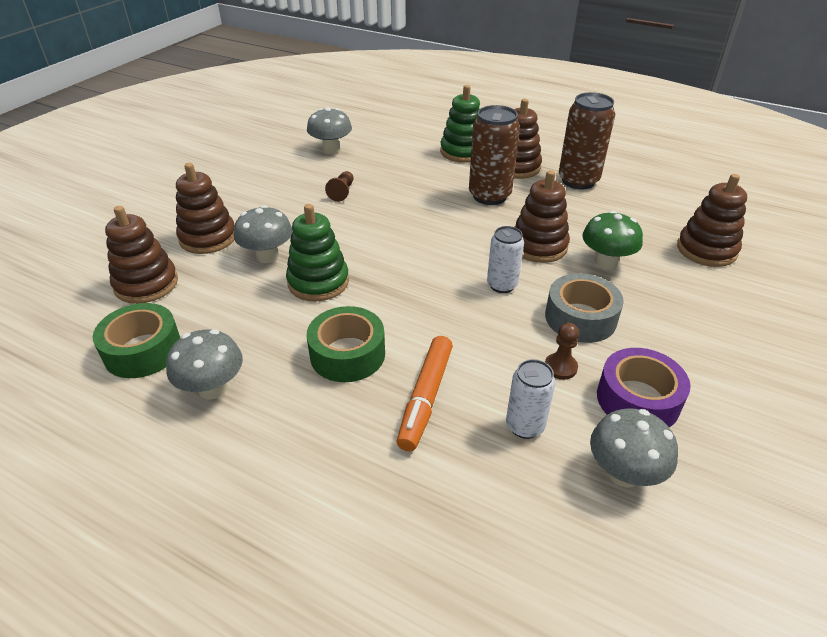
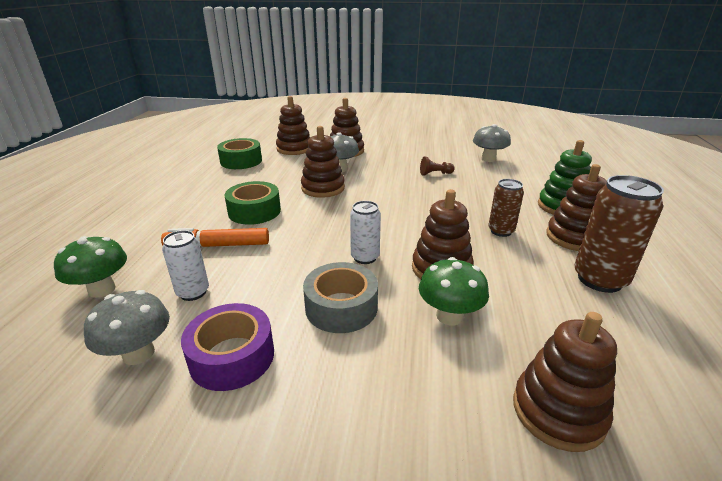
camera: 70 degrees right, 10 degrees down
(212, 388) = (216, 182): grey mushroom -> none
(318, 282) = (323, 188): green stacking toy -> brown stacking toy
(489, 196) = (501, 231): brown can -> brown can, size x0.60
(490, 522) = (102, 289): none -> green mushroom
(560, 367) = (266, 303): brown pawn -> none

